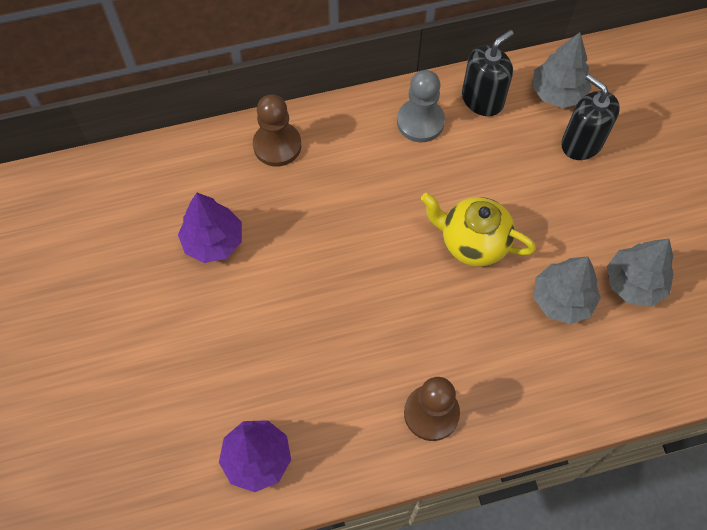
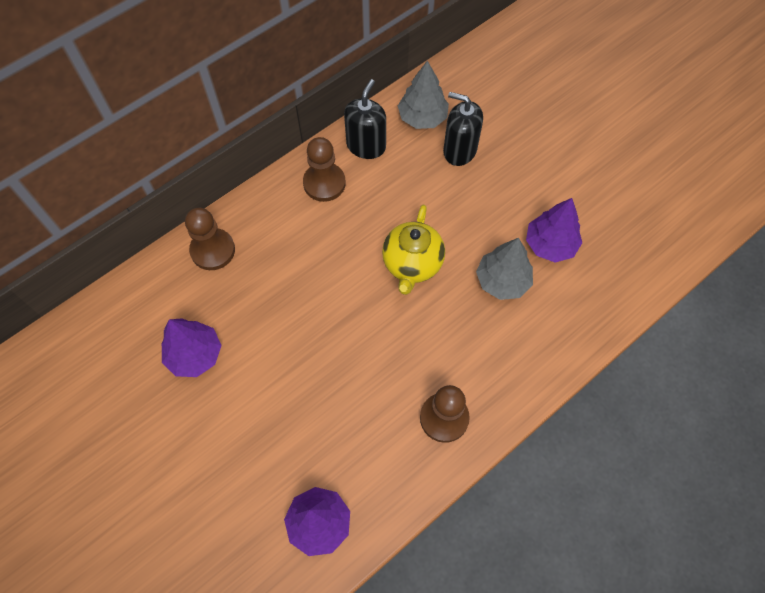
camera: 25 degrees left, 0 degrees up
(420, 122) = (324, 183): grey pawn -> brown pawn
(473, 242) = (412, 264): yellow teapot -> yellow teapot turned 75 degrees counterclockwise
(634, 283) = (550, 245): grey tree -> purple tree

